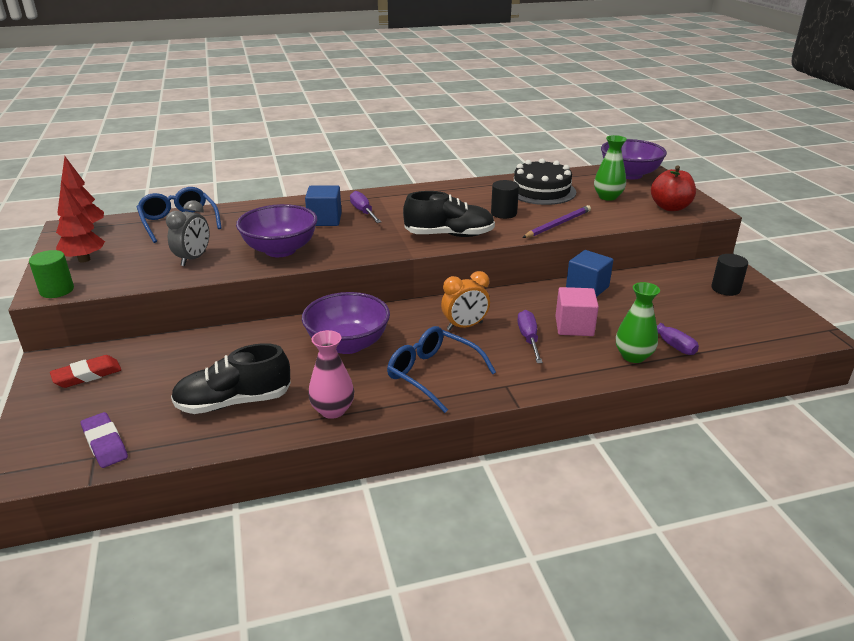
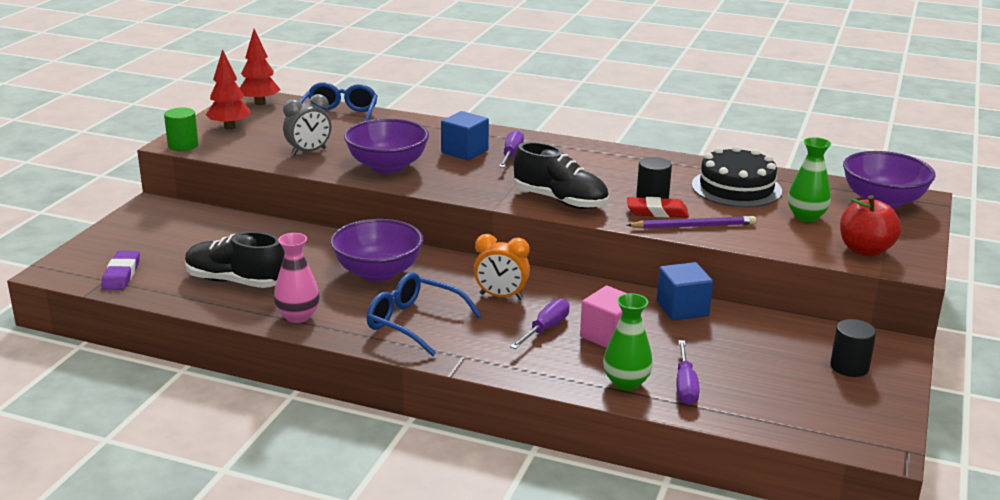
camera: 35 degrees right, 5 degrees down
(87, 375) = (163, 224): red eraser -> red eraser (657, 212)
(433, 374) = (414, 323): blue glasses -> blue glasses turned 45 degrees counterclockwise

